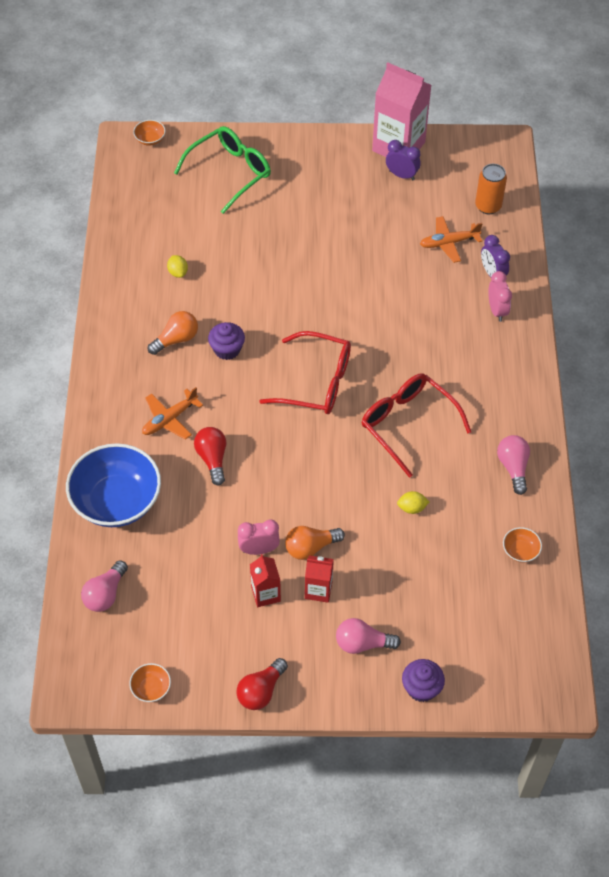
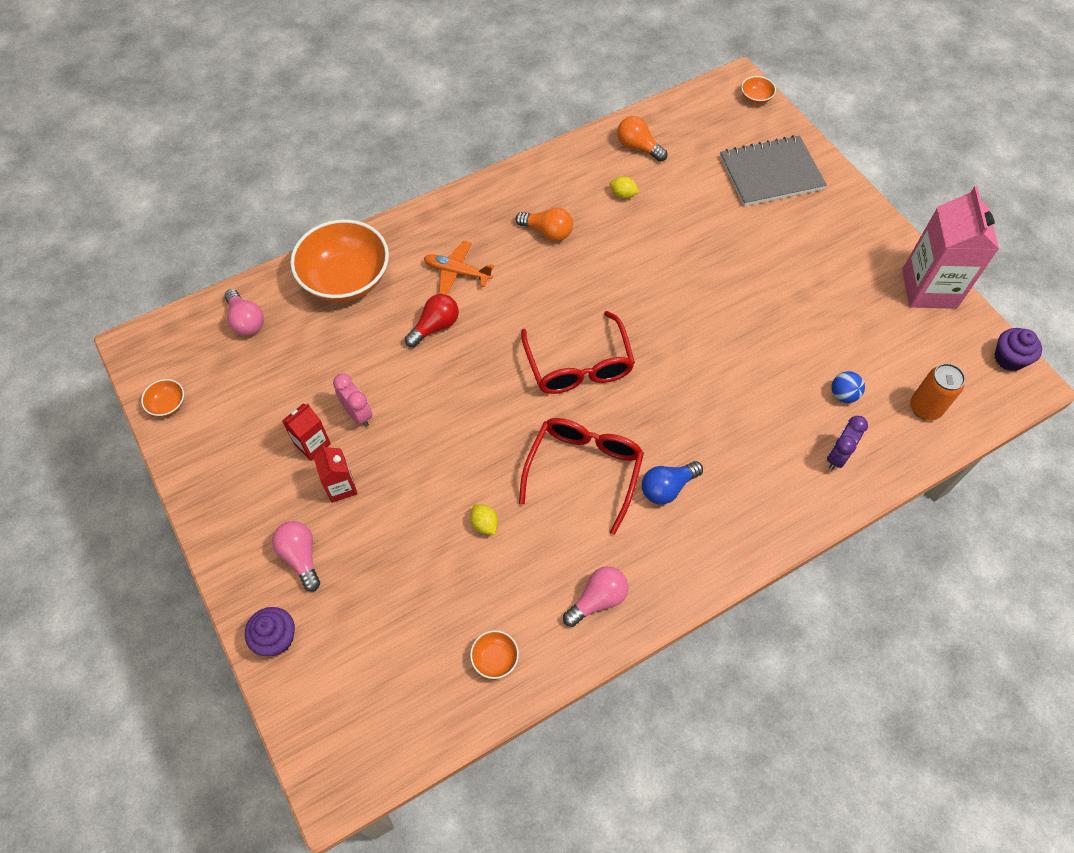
camera: 60 degrees right, 5 degrees up
(105, 594) = (246, 321): pink light bulb -> pink light bulb turned 120 degrees counterclockwise
(117, 501) = (346, 279): blue bowl -> orange bowl
(178, 272) = (623, 195): yellow lemon -> yellow lemon turned 75 degrees clockwise
(227, 349) = (564, 275): purple cupcake -> purple cupcake (1009, 358)
(230, 172) = (771, 173): green glasses -> grey notebook
(261, 691) = (205, 494): red light bulb -> none
(310, 547) = (385, 456): orange light bulb -> orange light bulb (638, 147)
(401, 175) = (894, 309): purple clock -> none
(448, 243) = (843, 395): orange plane -> blue ball
(454, 382) = (667, 488): none -> blue light bulb
(497, 310) = (791, 484): pink clock -> none

